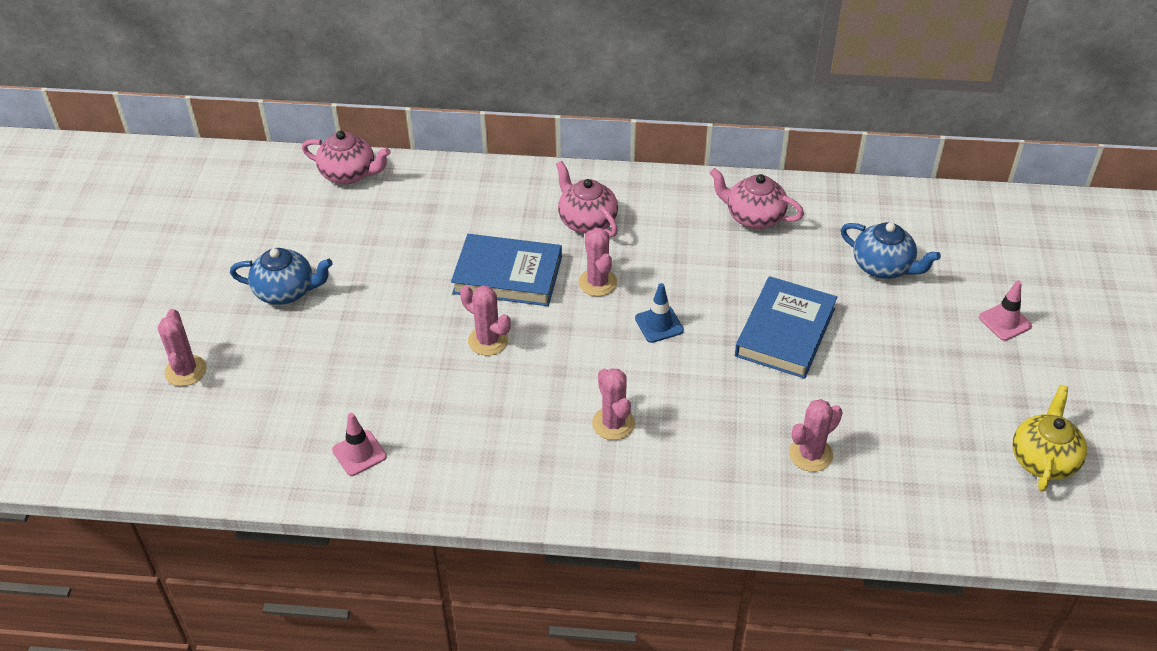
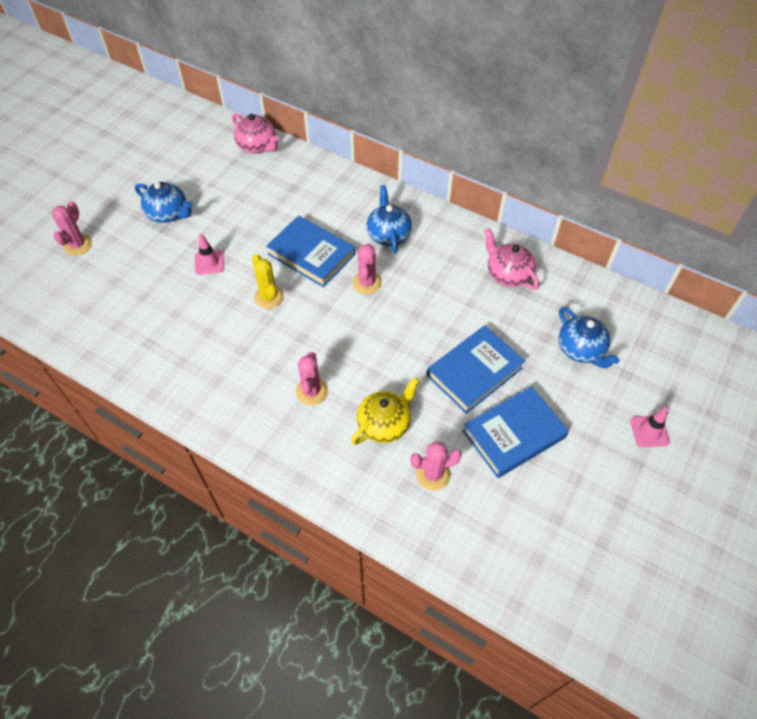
camera: 25 degrees right, 10 degrees up
(359, 453) = (140, 343): pink traffic cone -> pink traffic cone (209, 262)
(488, 340) = (269, 297): pink cactus -> yellow cactus
(586, 221) = (388, 234): pink teapot -> blue teapot
(659, 324) = (389, 330): blue traffic cone -> none
(869, 379) = (513, 434): none -> blue book
(1043, 459) = (609, 557): yellow teapot -> yellow teapot (384, 424)

